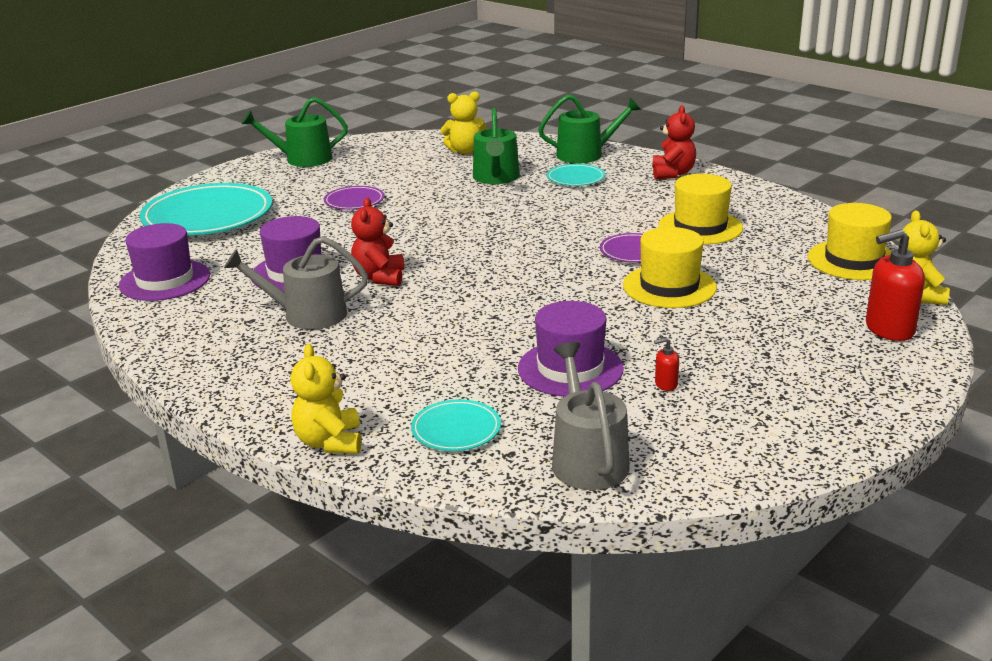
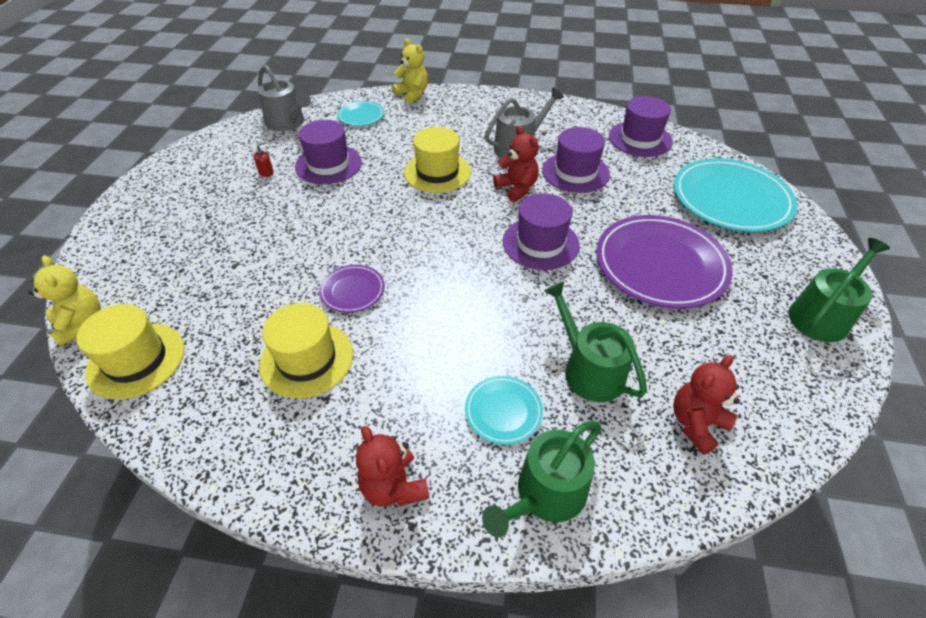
camera: 145 degrees right, 20 degrees up
(354, 201) = (660, 265): purple plate -> purple plate, size x2.10
(426, 236) = (540, 243): none -> purple hat
(465, 151) = (696, 423): yellow teddy bear -> red teddy bear
(669, 286) = (300, 257): yellow hat -> yellow hat (437, 172)
(889, 329) = (114, 271): red soap dispenser -> none

